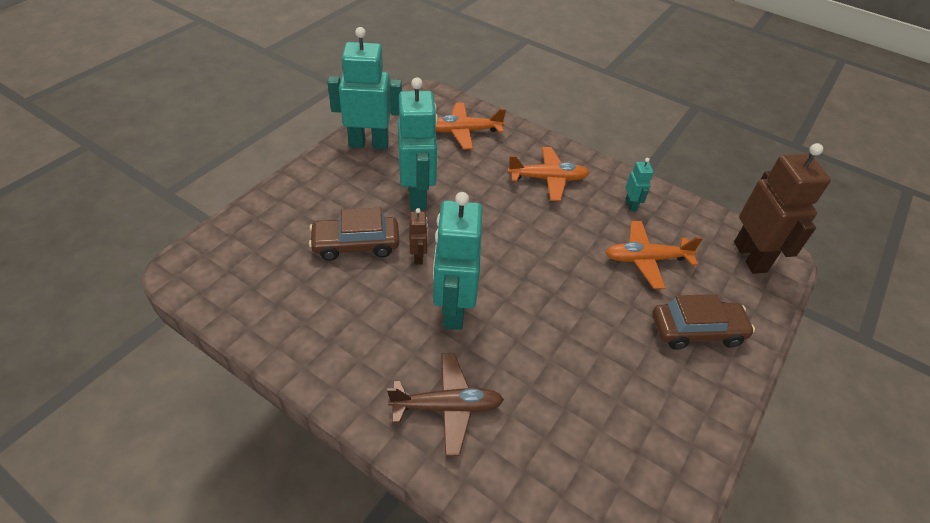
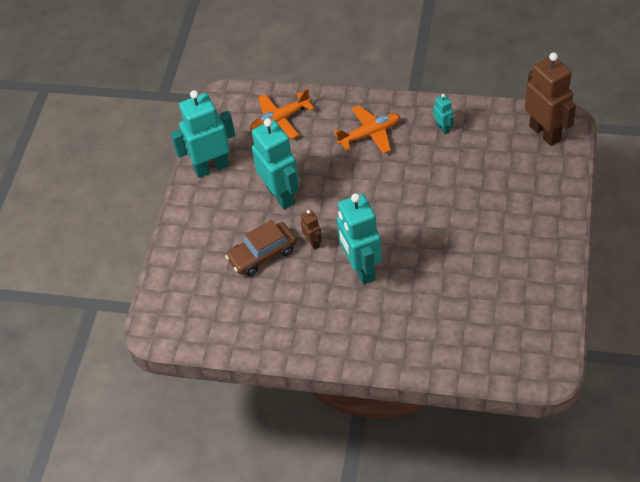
camera: 15 degrees left, 5 degrees up
(447, 407) = (396, 332): brown plane -> none
(646, 259) = (473, 169): orange plane -> none
(696, 330) = (529, 207): brown car -> none

